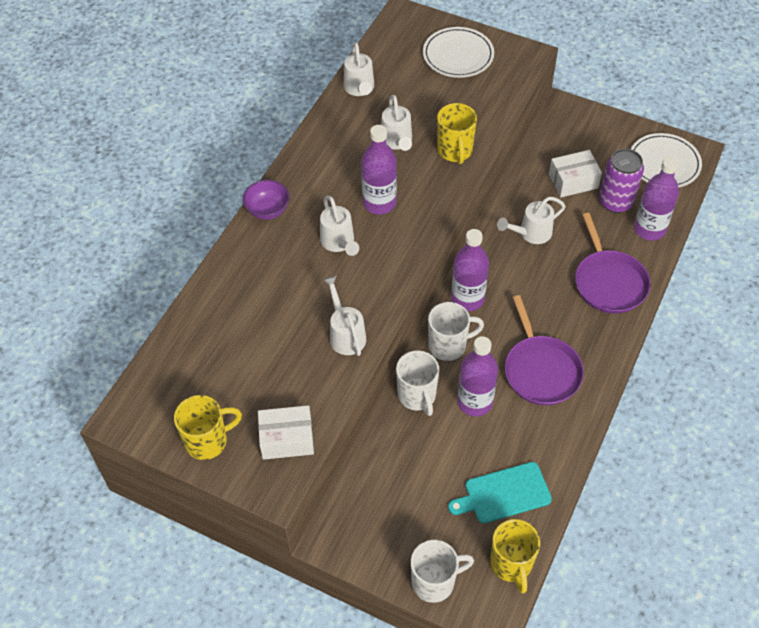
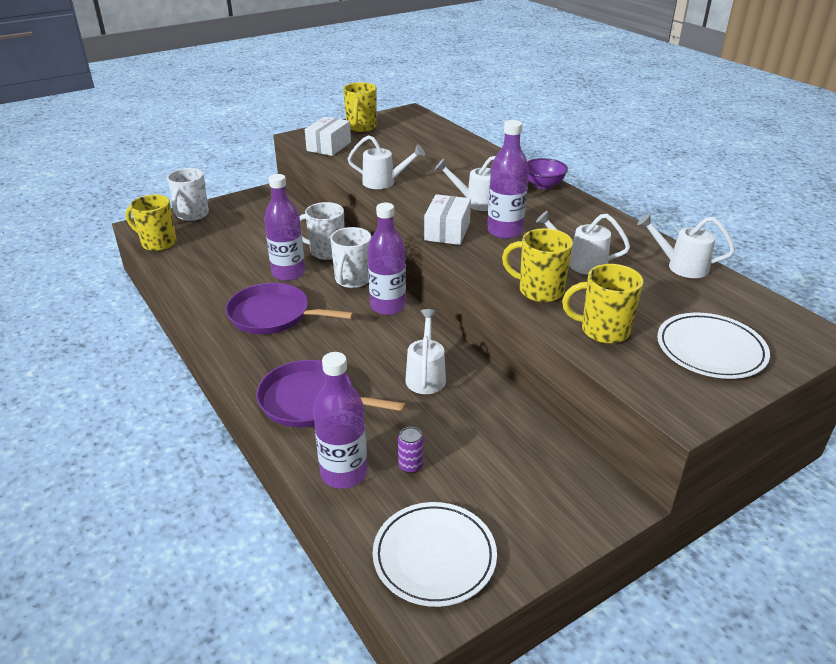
camera: 120 degrees right, 20 degrees down
(477, 106) = (603, 330): none -> yellow mug
(504, 494) = (204, 258): turquoise cutting board -> none
(573, 181) = (473, 444): white box -> white box (447, 231)
(615, 202) = (410, 466): purple can -> purple can, size x0.48

